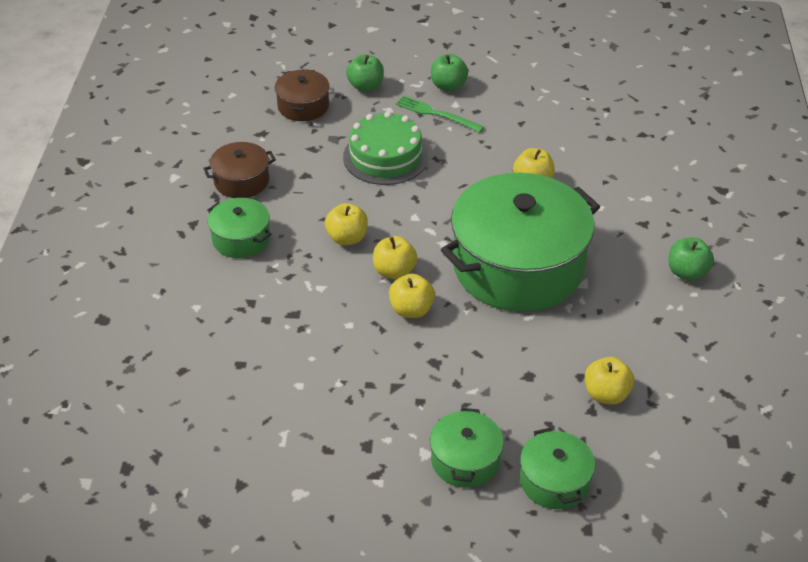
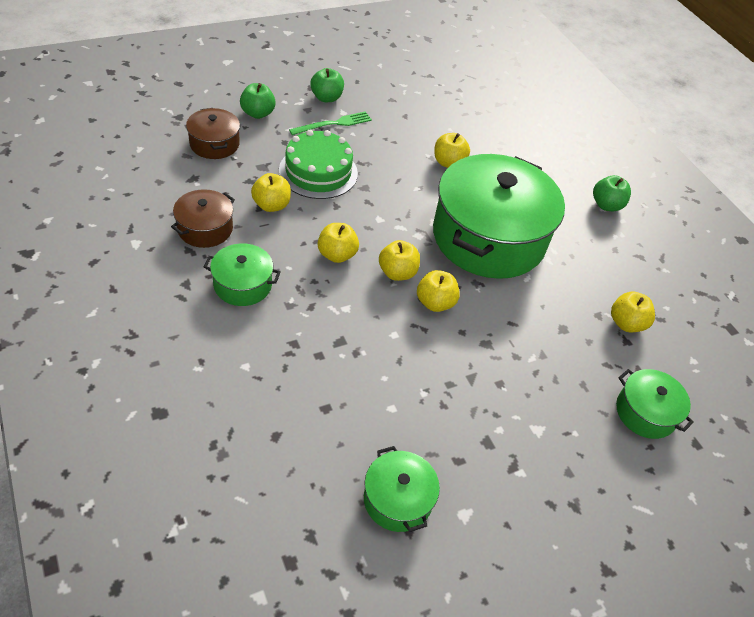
camera: 35 degrees left, 5 degrees up
(317, 176) = (271, 205): none -> yellow apple
(436, 114) = (333, 124): green fork -> green fork turned 150 degrees clockwise
(465, 460) = (571, 422): green pot -> green pot (397, 499)

